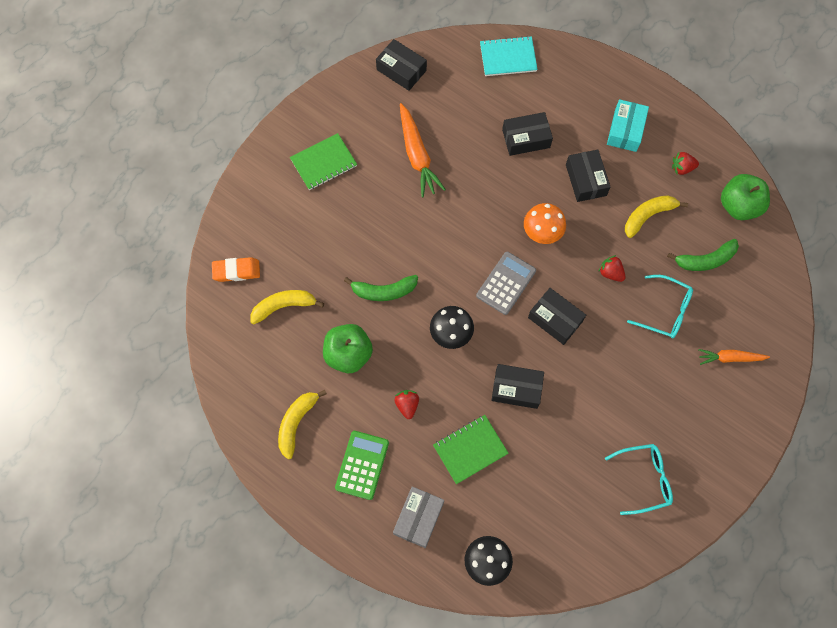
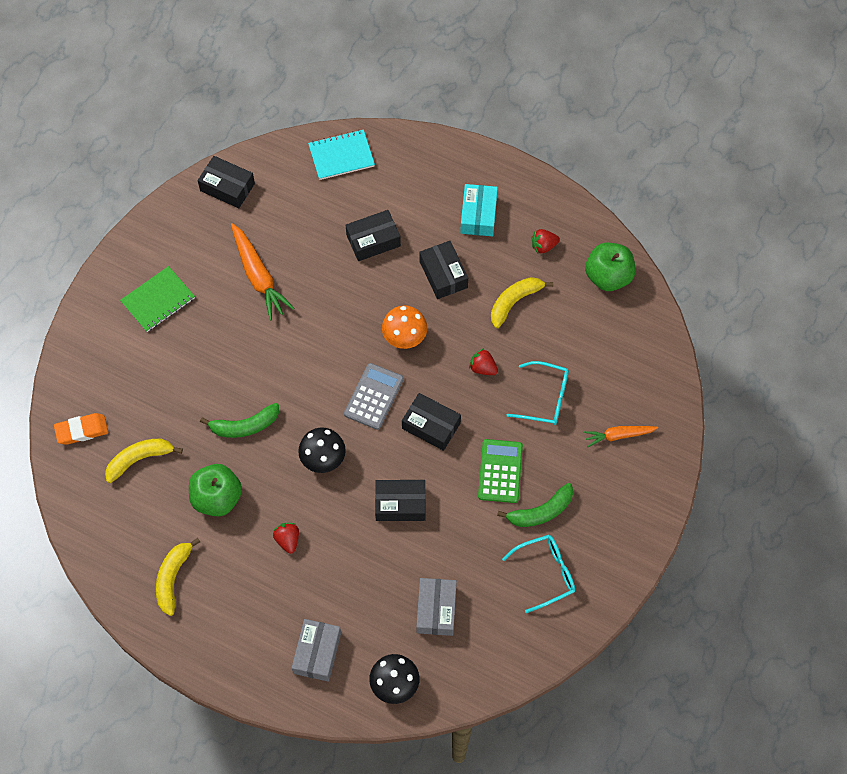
camera: 10 degrees left, 5 degrees down
(362, 465) = (249, 609): green calculator -> green calculator (500, 471)
(470, 449) = (361, 574): green notebook -> none
(536, 496) = (436, 610): none -> grey box
(705, 260) = (580, 338): green banana -> green banana (541, 511)

